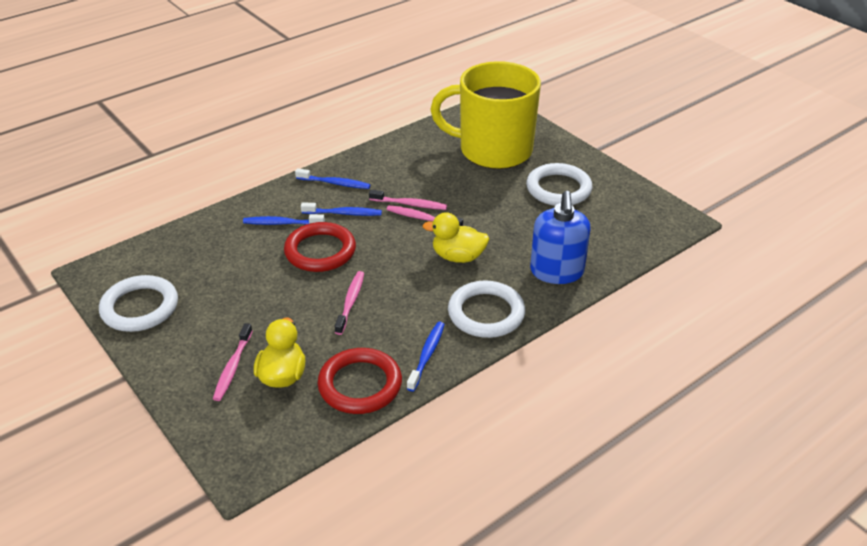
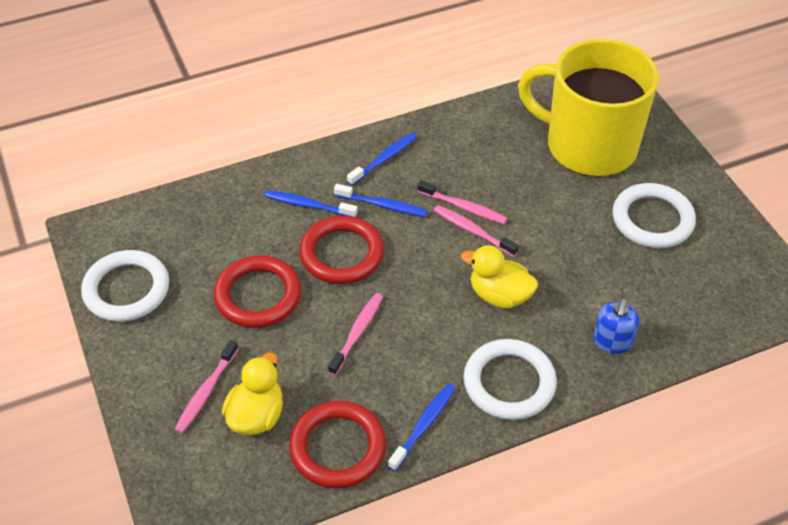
camera: 15 degrees right, 10 degrees up
(258, 291) = (258, 295): none -> red ring
(335, 183) = (384, 159): blue toothbrush -> blue toothbrush turned 75 degrees counterclockwise
(557, 272) = (612, 342): blue soap dispenser -> blue soap dispenser, size x0.59

